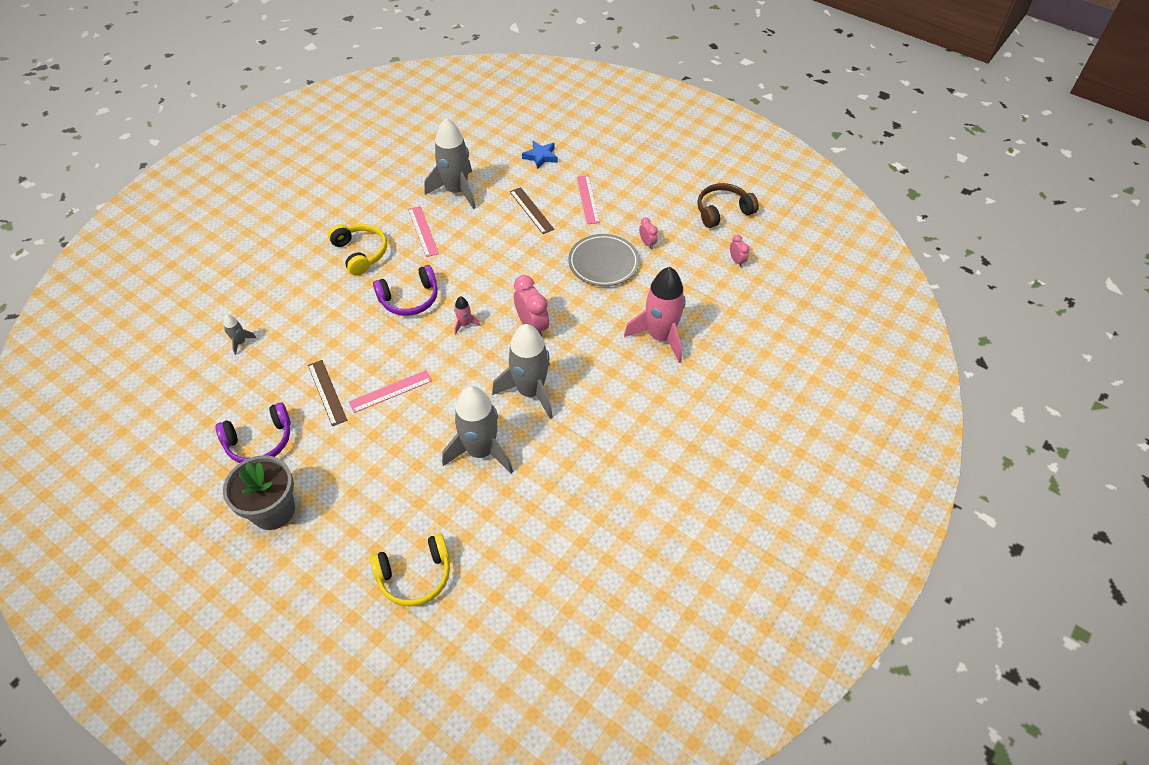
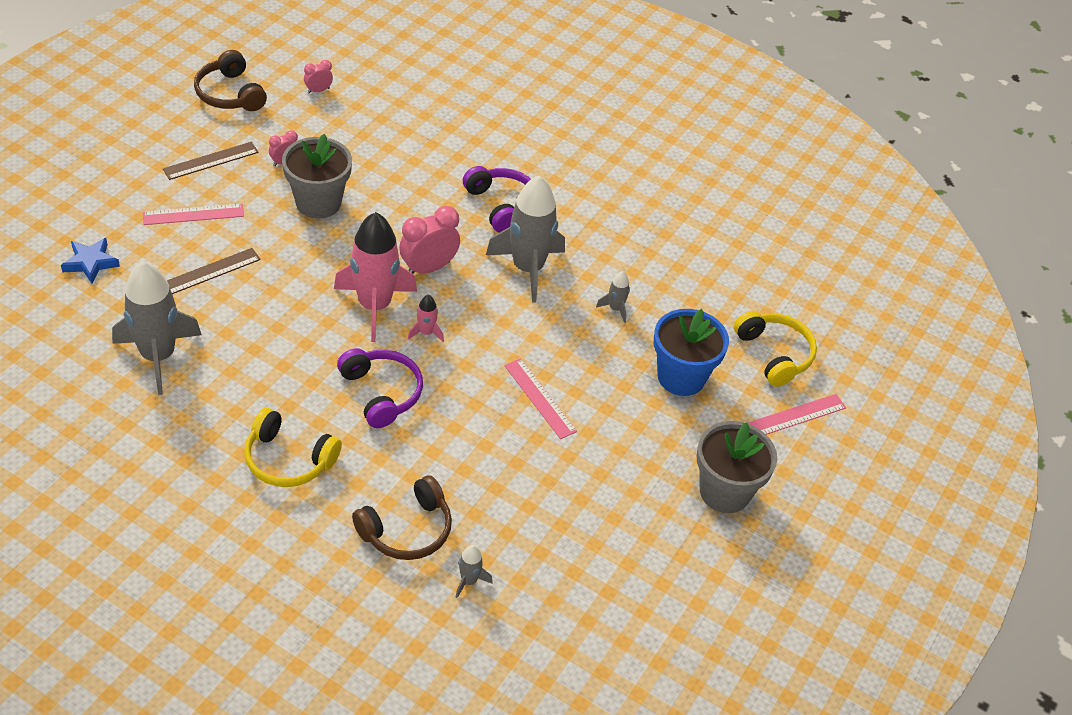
camera: 100 degrees left, 5 degrees down
(260, 441) = (631, 524): purple headphones -> purple headphones (502, 205)
(290, 311) = (407, 530): none -> brown headphones
(327, 392) = (548, 464): brown ruler -> brown ruler (211, 161)
(360, 253) = (288, 459): yellow headphones -> yellow headphones turned 120 degrees counterclockwise
(398, 493) = (681, 377): none -> blue flower pot
(423, 231) = (245, 389): pink ruler -> pink ruler (797, 416)
(481, 451) = (615, 309): grey rocket -> grey rocket, size x0.43
(603, 263) = (318, 202): grey plate -> grey flower pot
(660, 336) = (439, 160): pink rocket -> pink rocket (374, 306)

